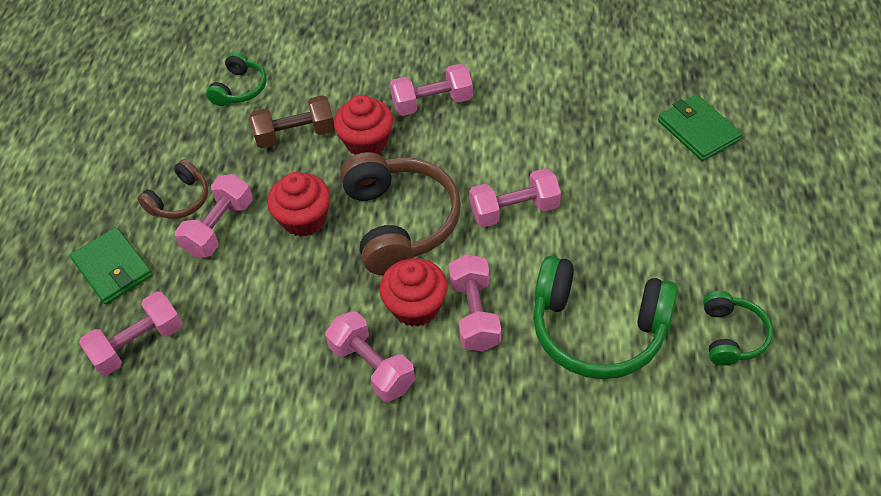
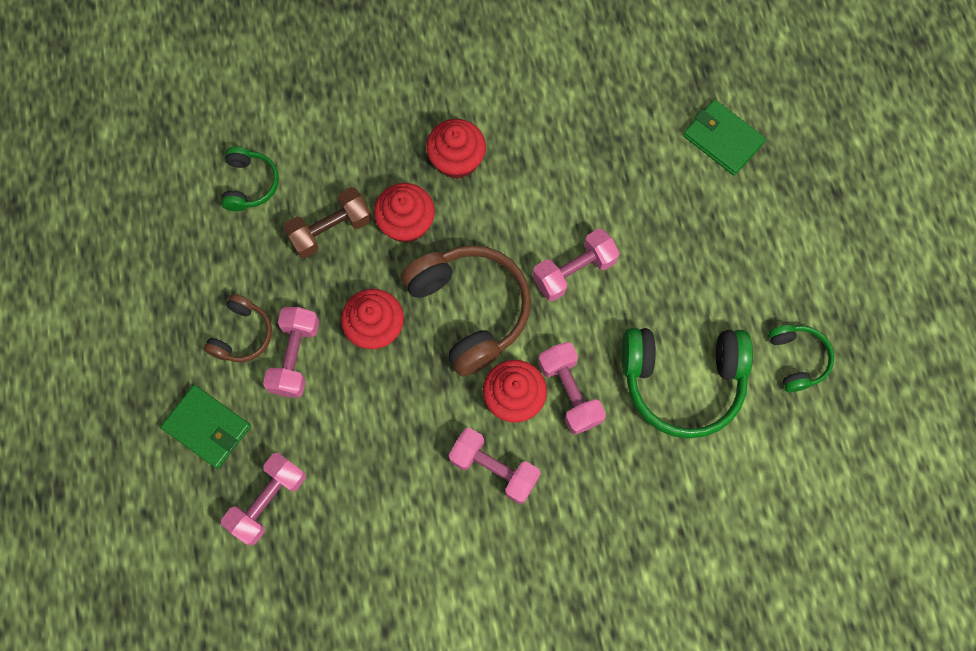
camera: 20 degrees left, 20 degrees up
(432, 103) = (457, 160): pink dumbbell -> red cupcake

